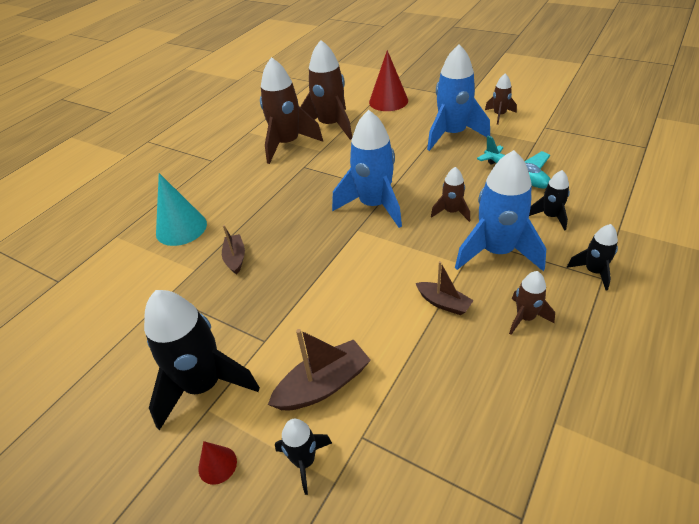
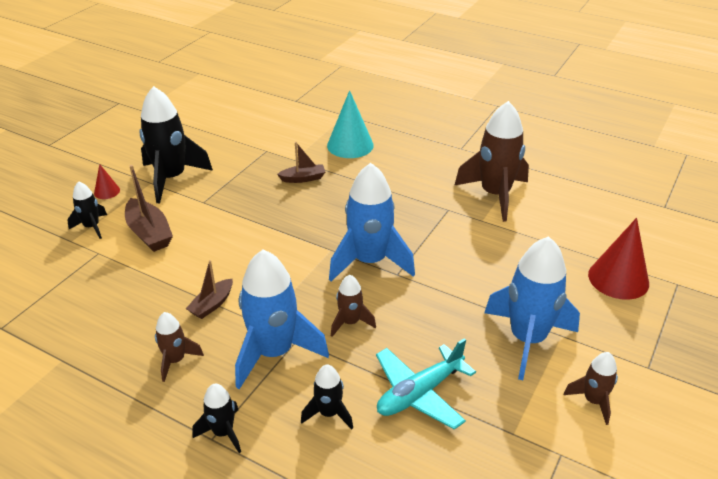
camera: 85 degrees right, 5 degrees down
(331, 126) = (541, 226): brown rocket -> none

